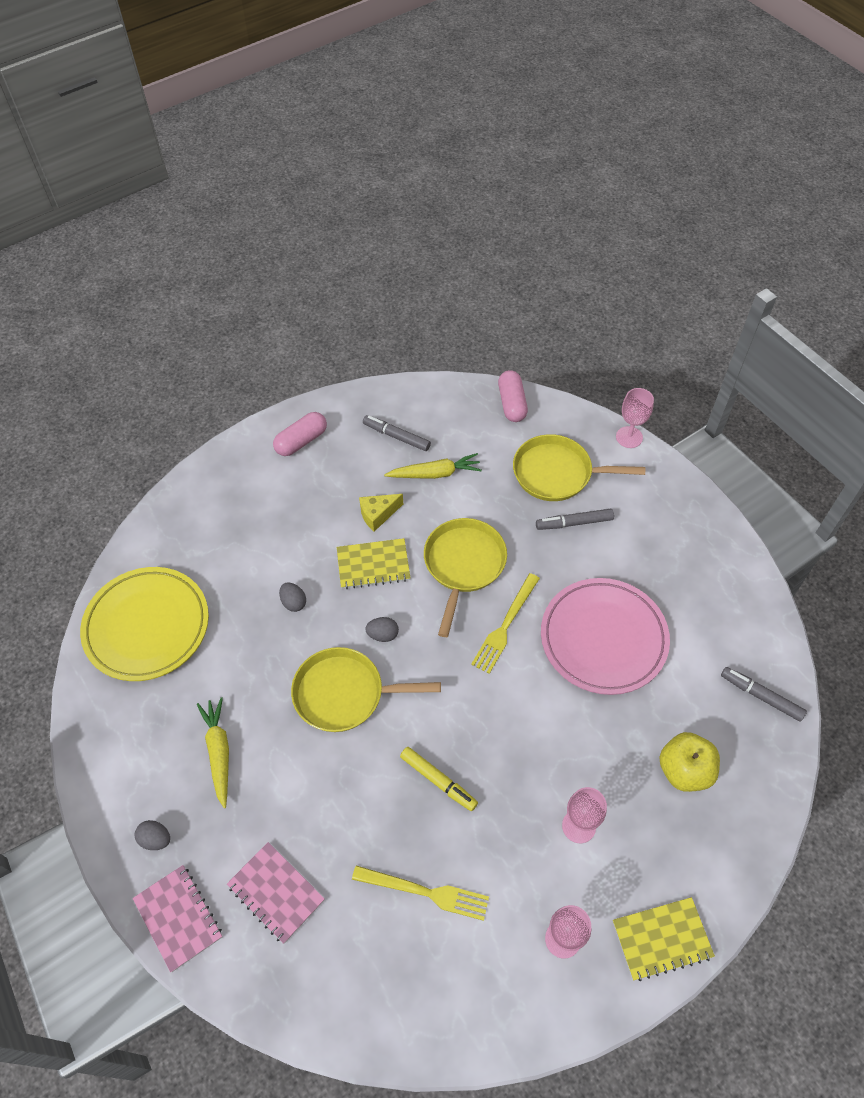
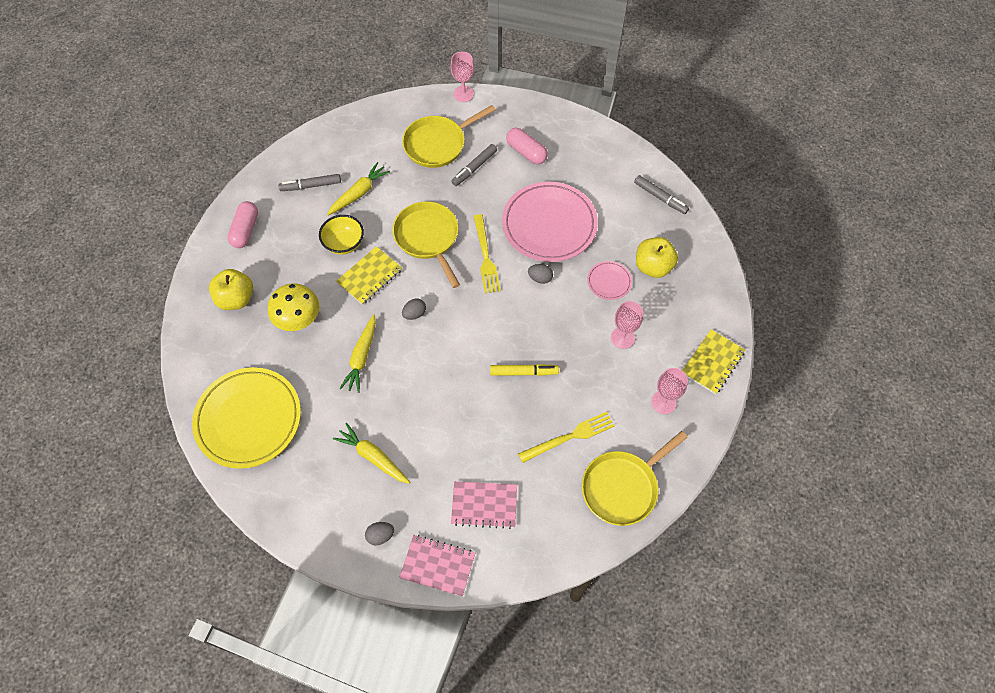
camera: 40 degrees left, 5 degrees up
(237, 502) = (236, 299): none -> yellow apple
(273, 560) = (298, 319): none -> yellow mushroom
(294, 602) = (338, 335): grey egg -> grey egg (540, 278)
(295, 642) = (361, 357): none -> yellow carrot
(344, 693) = (422, 365): yellow pan -> yellow pan (622, 487)
(378, 515) = (344, 243): yellow cheese -> yellow bowl
(512, 403) = (370, 117): pink capsule -> pink capsule (526, 152)
(617, 750) = (609, 282): none -> pink plate
(761, 696) = (660, 198): grey marker -> grey marker turned 135 degrees counterclockwise

